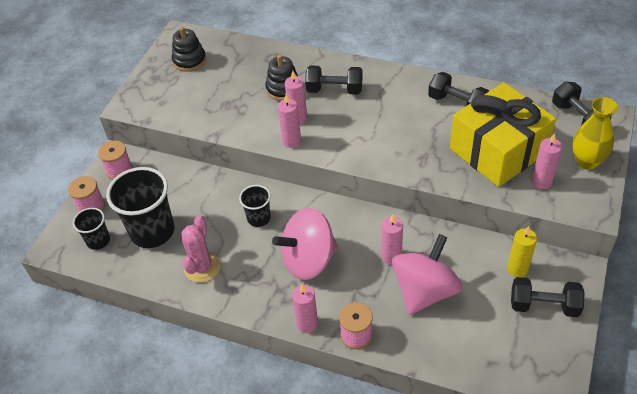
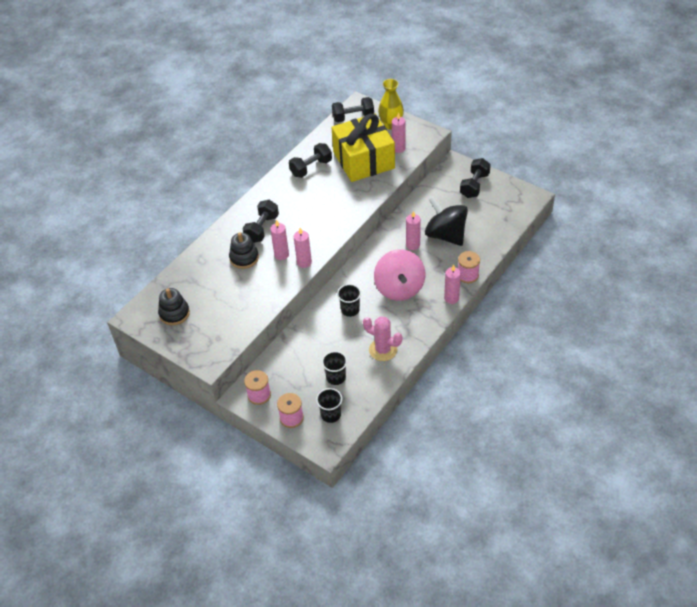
camera: 75 degrees left, 0 degrees up
(152, 231) = (336, 377): black cup -> black cup, size x0.53
(425, 291) = (445, 235): pink spinning top -> black spinning top
(517, 269) = (444, 189): yellow candle -> none

